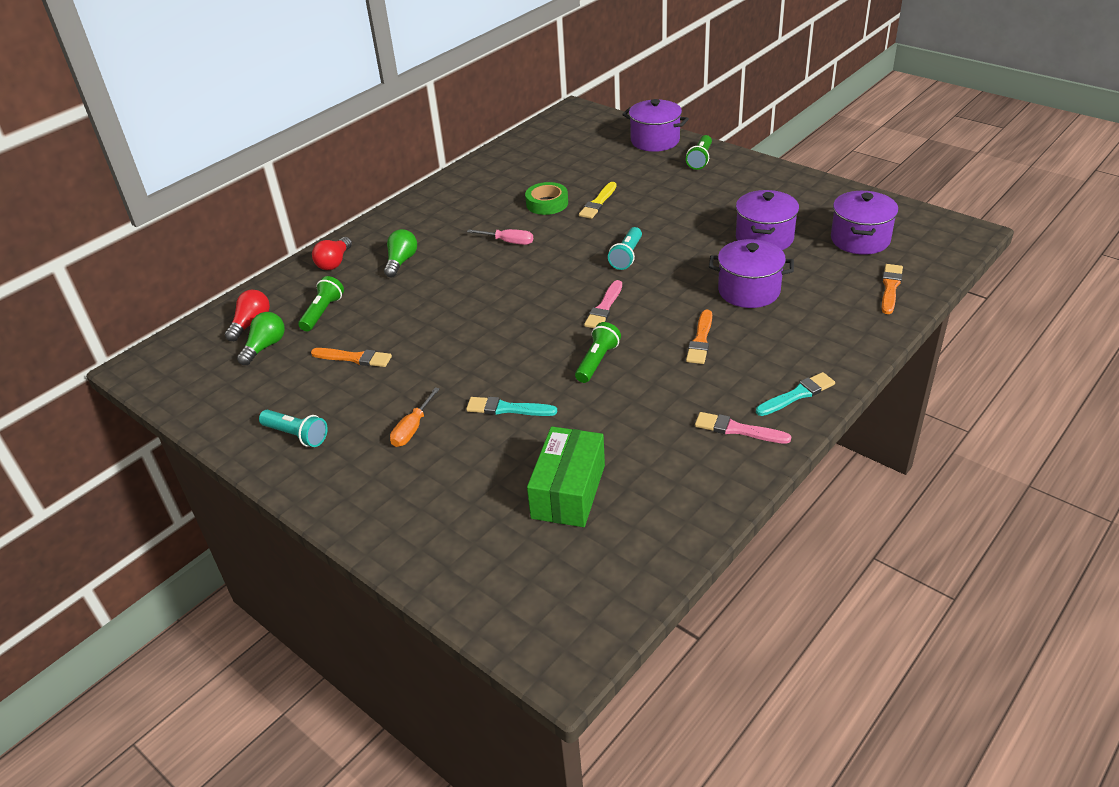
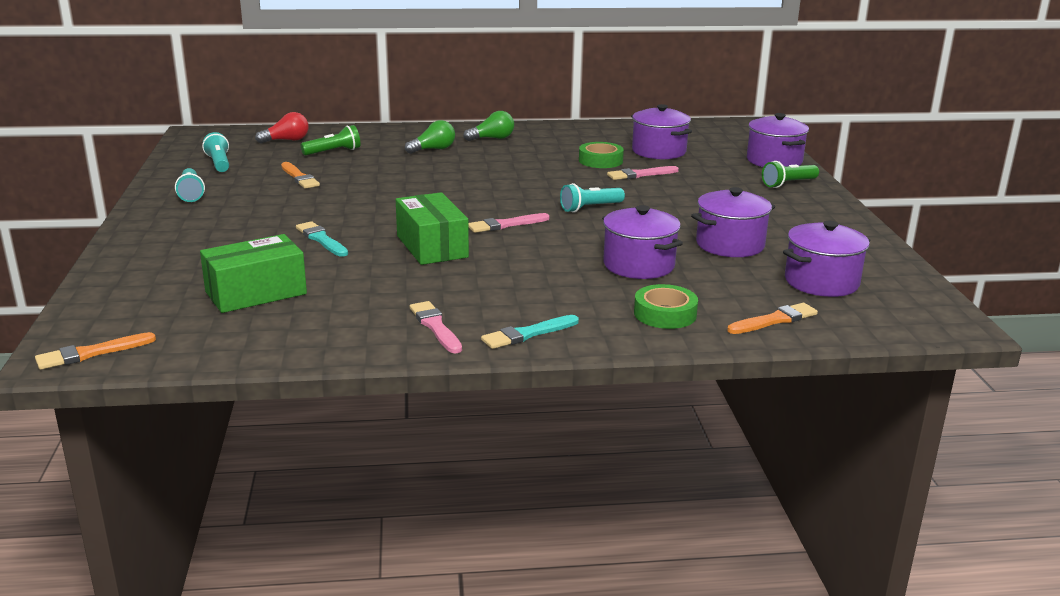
camera: 40 degrees right, 15 degrees down
(245, 387) = (219, 163): none -> turquoise flashlight
(265, 347) = (269, 152): green light bulb -> green light bulb (492, 138)
(334, 262) = (395, 134): red light bulb -> none
(412, 428) = (250, 221): orange screwdriver -> none
(508, 242) = (524, 168): pink screwdriver -> none
(568, 171) = (659, 151): none -> purple pot
(597, 361) = (432, 246): green flashlight -> green box
(598, 203) = (640, 174): yellow brush -> pink brush
(700, 340) = (531, 271): orange brush -> orange brush (91, 353)
(797, 395) = (527, 334): turquoise brush -> turquoise brush turned 135 degrees clockwise
(833, 323) = (665, 314): none -> green tape

